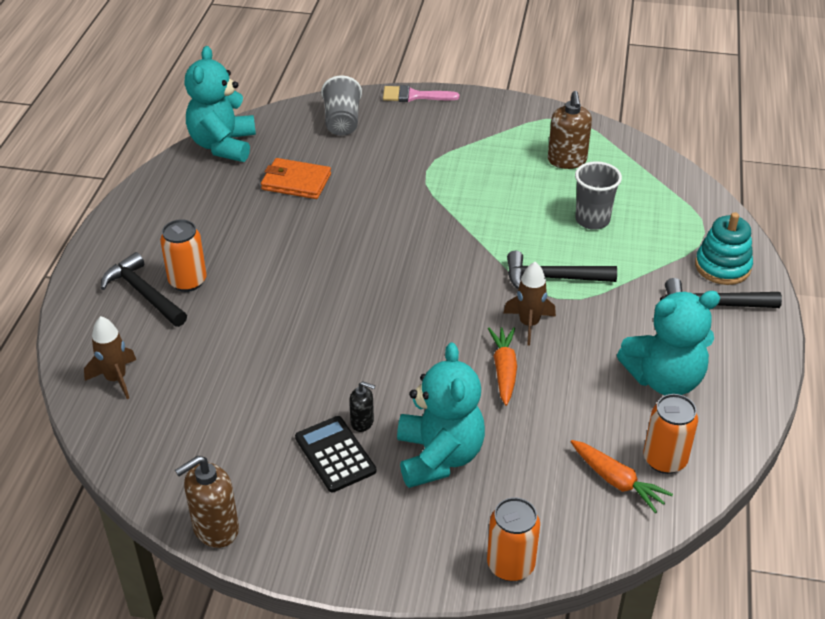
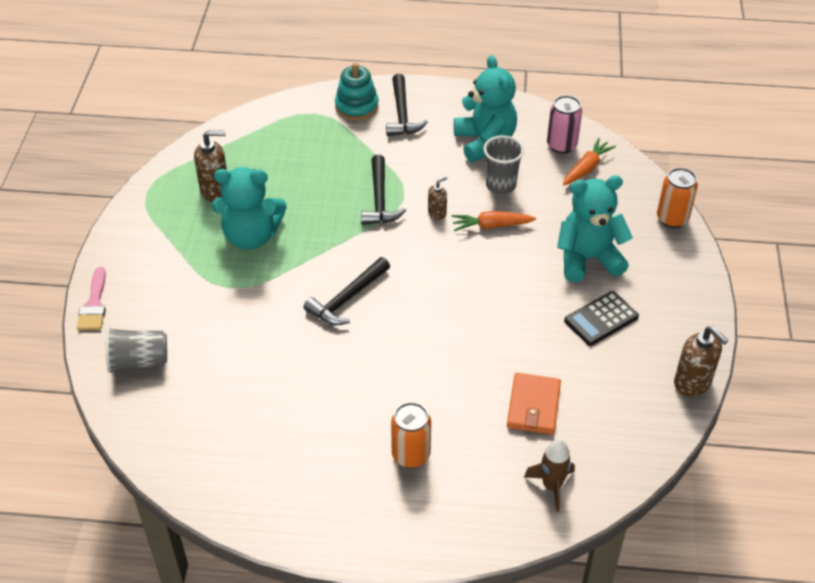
camera: 95 degrees left, 5 degrees up
(144, 294) = (433, 489): black hammer -> black hammer (347, 299)
(223, 145) = (178, 464): turquoise teddy bear -> turquoise teddy bear (251, 236)
(296, 182) = (247, 388): orange wallet -> orange wallet (533, 406)
(362, 422) = (564, 306): black soap dispenser -> none
(529, 324) = (437, 213): brown rocket -> brown soap dispenser
(592, 220) = (302, 175): grey cup -> grey cup (500, 185)
(664, 460) = (561, 145): orange can -> pink can

